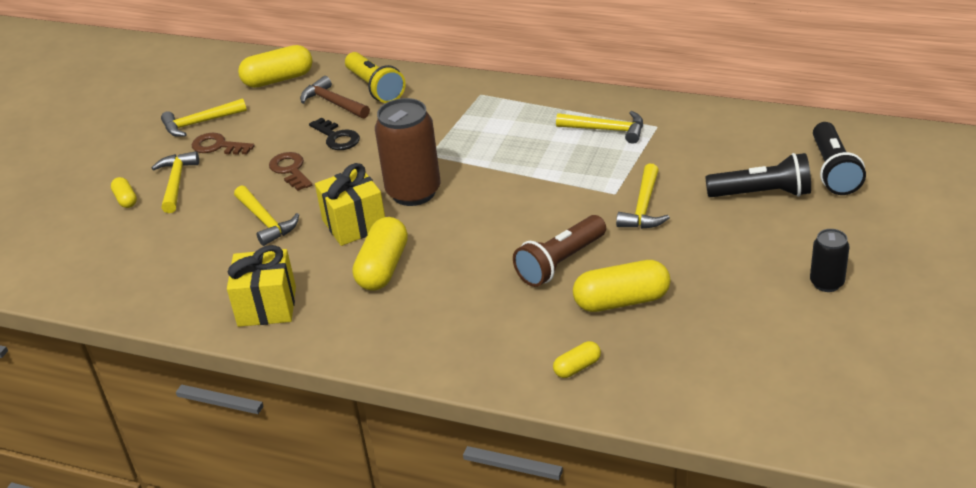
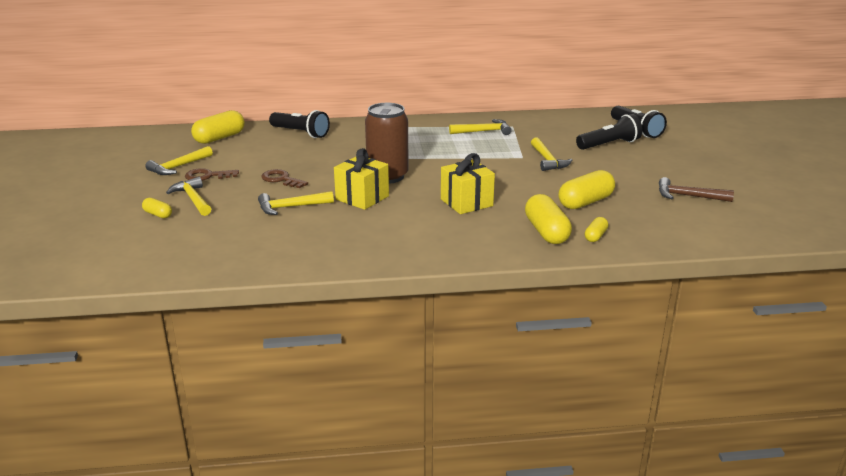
camera: 30 degrees left, 10 degrees down
(265, 221) = (291, 207): yellow hammer -> yellow hammer turned 135 degrees clockwise
(267, 306) = (343, 249): yellow gift -> yellow gift (466, 202)
(333, 103) = (277, 143): brown hammer -> brown hammer (688, 196)
(337, 138) = (299, 159): black key -> none
(375, 88) = (301, 133): yellow flashlight -> black flashlight
(383, 268) = (408, 215): yellow capsule -> yellow capsule (546, 232)
(560, 263) = (526, 192): brown flashlight -> none
(826, 283) = (691, 174): black can -> none

